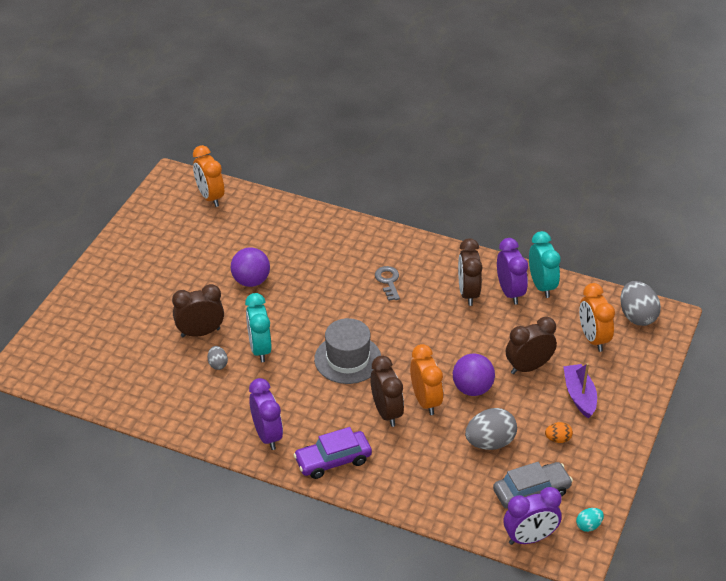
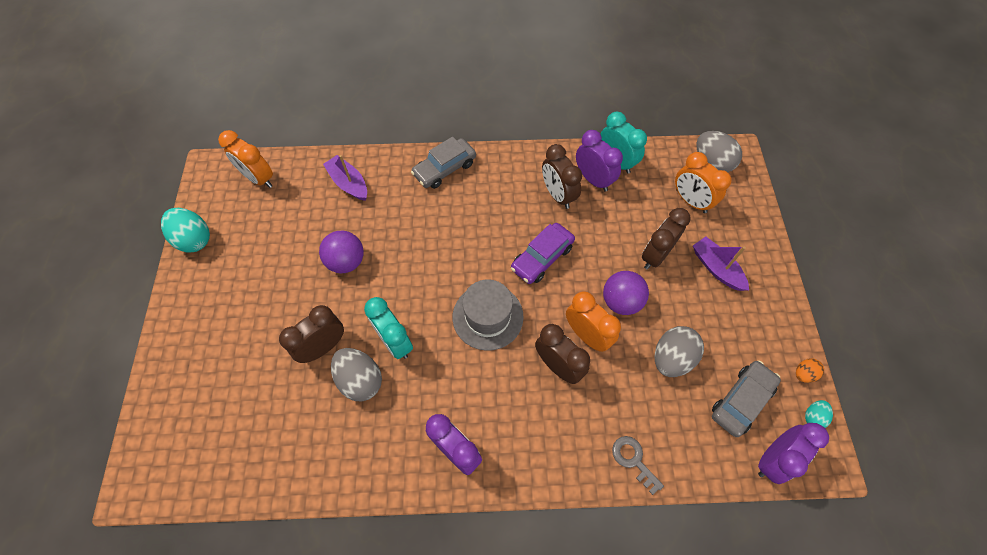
camera: 25 degrees left, 20 degrees up
(135, 224) = (194, 239): none -> turquoise egg
(218, 364) = (360, 380): grey egg -> grey egg, size x1.95
(285, 225) = (349, 183): none -> purple boat
(333, 460) = (538, 451): purple car -> purple car (542, 258)
(376, 240) = (444, 169): none -> grey car
(388, 281) = (479, 210): grey key -> grey key (633, 460)
(558, 439) = (727, 326): orange egg -> orange egg (803, 374)

